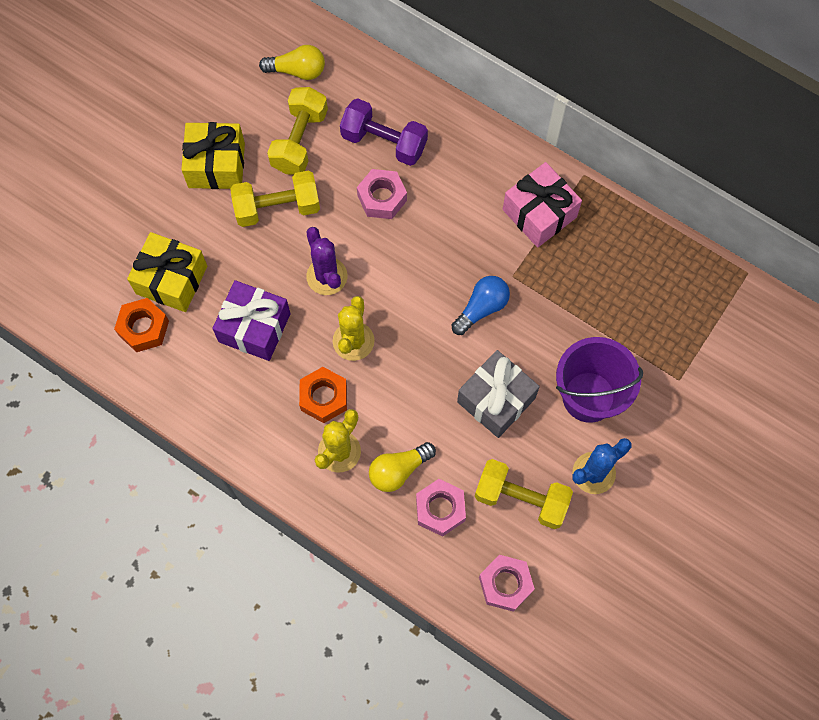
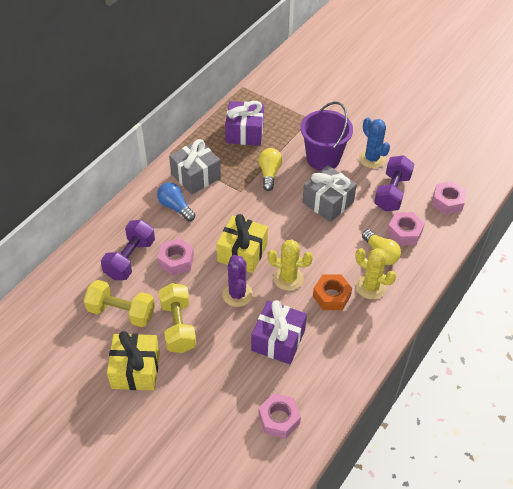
camera: 90 degrees left, 20 degrees down
(143, 328) = (279, 419): orange nut -> pink nut
(171, 280) = (237, 400): yellow gift -> yellow gift (242, 253)
(297, 71) = (58, 314): yellow light bulb -> yellow light bulb (269, 173)
(327, 276) = (237, 294): purple cactus -> purple cactus turned 75 degrees counterclockwise
(482, 308) = (263, 207): blue light bulb -> blue light bulb (175, 207)
(521, 498) = (392, 192): yellow dumbbell -> purple dumbbell
(539, 213) = (196, 176): pink gift -> grey gift
(638, 279) = (245, 132): none -> purple gift

